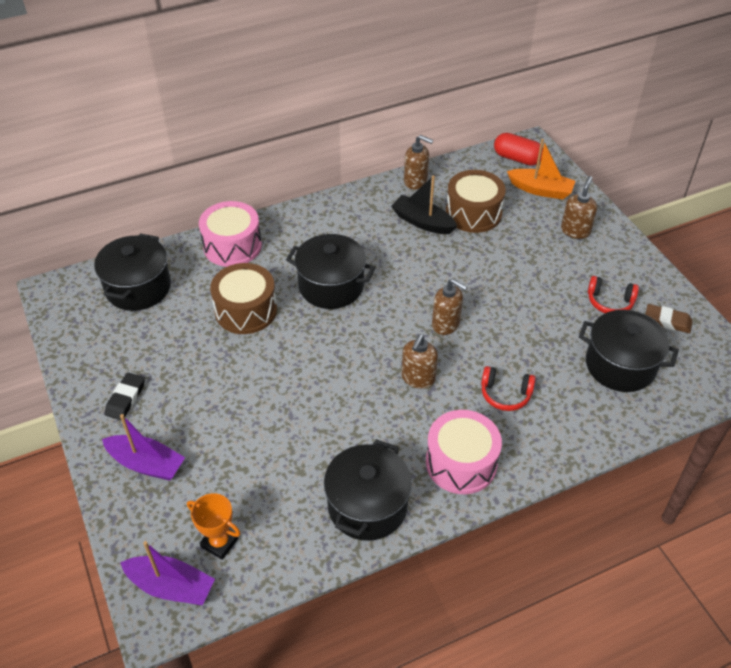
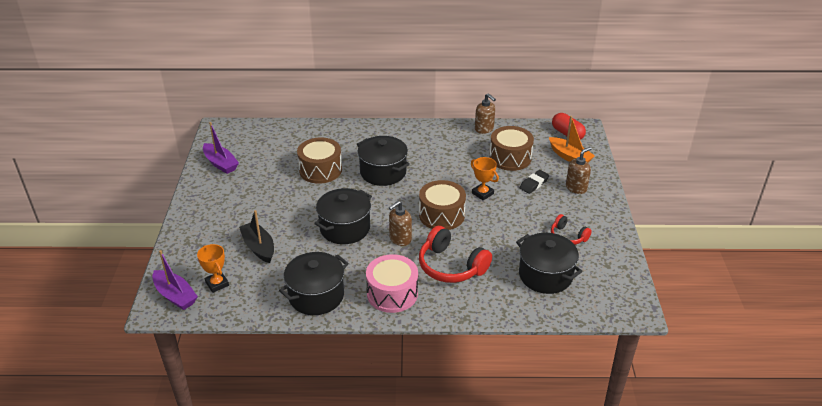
camera: 25 degrees right, 10 degrees down
(125, 399) = (218, 194): black eraser -> black eraser (534, 184)
(138, 288) = (266, 140): black pot -> black pot (345, 228)
(146, 464) = (206, 231): purple boat -> purple boat (220, 163)
(232, 246) = (338, 133): pink drum -> none
(422, 222) = (471, 153): black boat -> black boat (259, 247)
(446, 324) = (441, 215): brown soap dispenser -> brown drum
(474, 275) = (482, 193): none -> orange trophy
(505, 394) = (451, 266): red headphones -> red headphones, size x1.73
(667, 321) = (602, 261): brown eraser -> none

